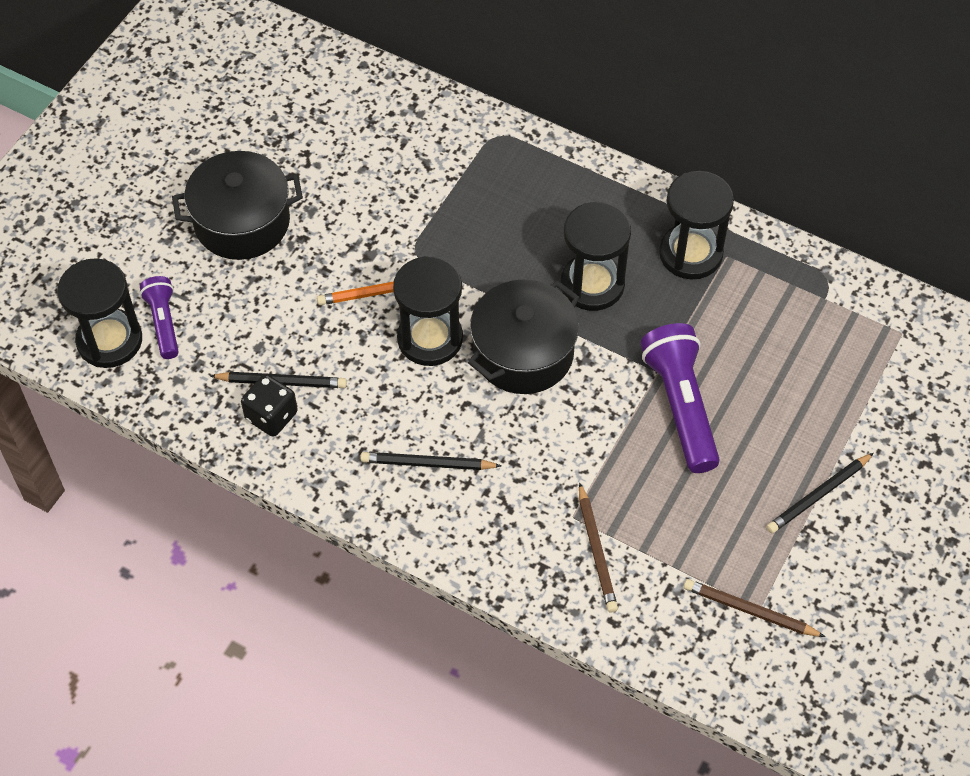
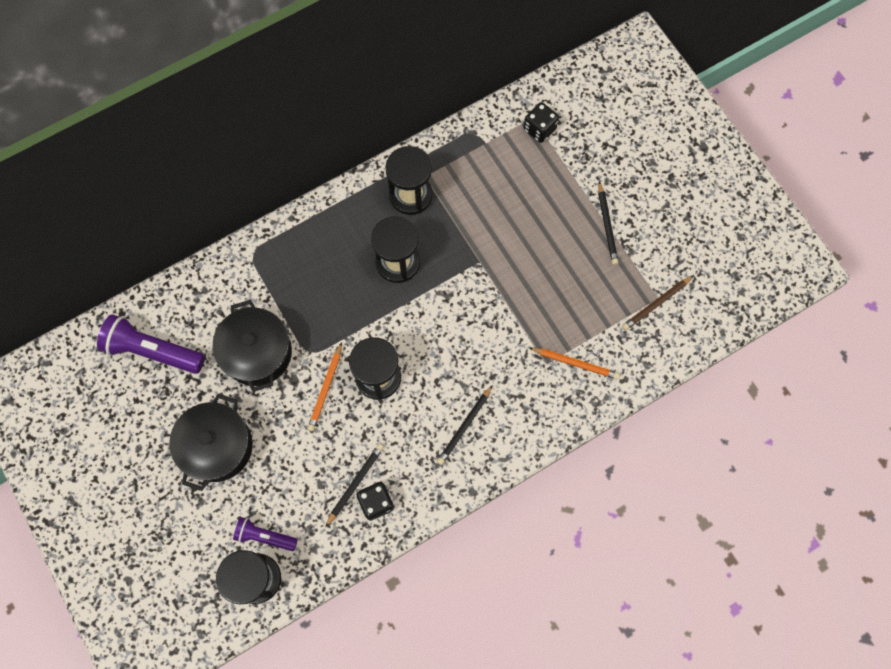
camera: 60 degrees left, 15 degrees up
(523, 353) = (421, 329): black pot -> black pot (257, 353)
(596, 551) = (575, 363): brown pencil -> orange pencil
(681, 406) = (509, 263): purple flashlight -> purple flashlight (153, 351)
(893, 349) = (539, 129): none -> black dice

